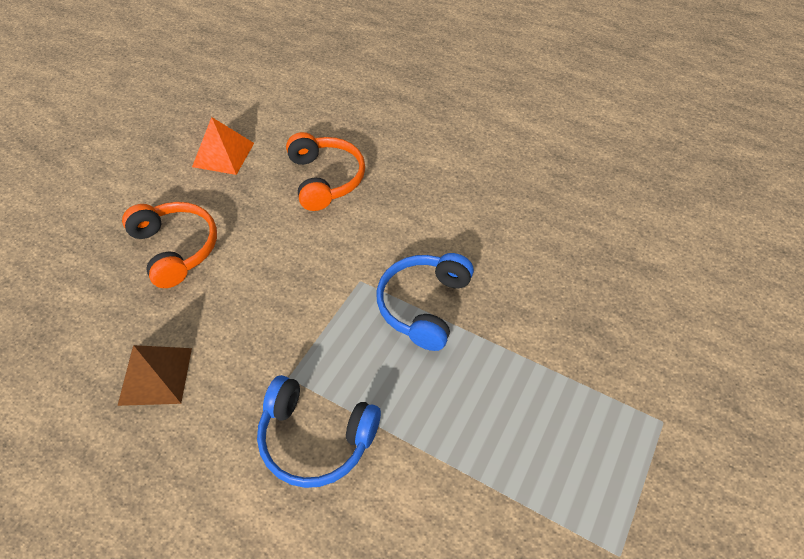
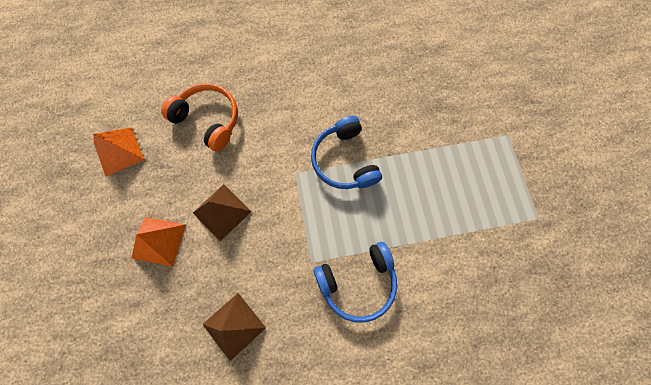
camera: 40 degrees left, 20 degrees up
(176, 249) = (159, 241): orange headphones -> orange pyramid
(254, 265) = (221, 212): none -> brown pyramid

